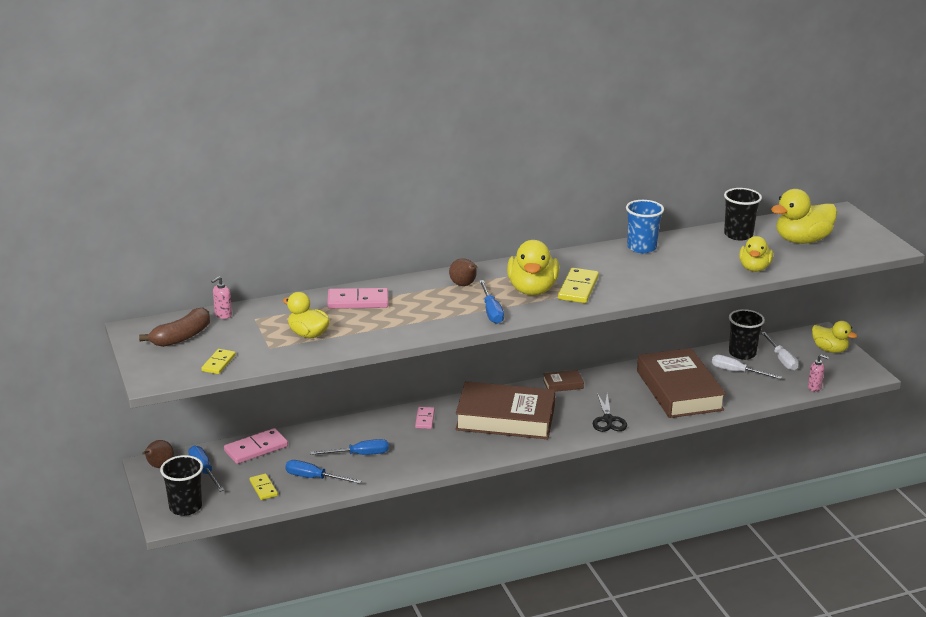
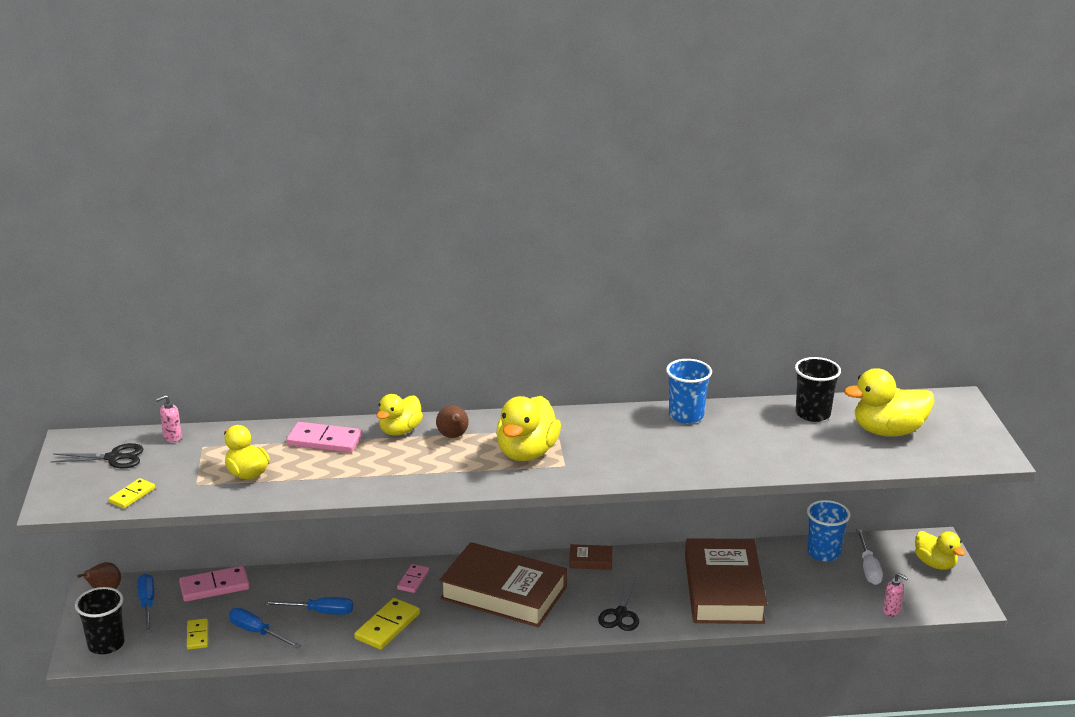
camera: 15 degrees right, 0 degrees up
(182, 337) = (114, 458): brown banana -> black scissors
(491, 311) = (464, 474): blue screwdriver -> none
(578, 288) = (581, 458): yellow domino -> yellow domino (387, 626)
(737, 372) = (805, 576): white screwdriver -> none
(742, 353) = (823, 553): black cup -> blue cup
(754, 268) = (807, 460): yellow duck -> yellow duck (400, 431)

